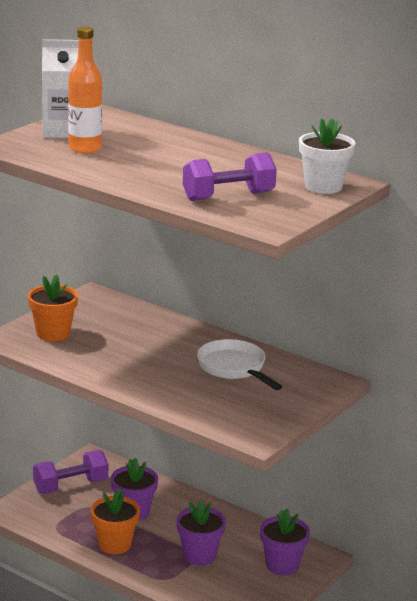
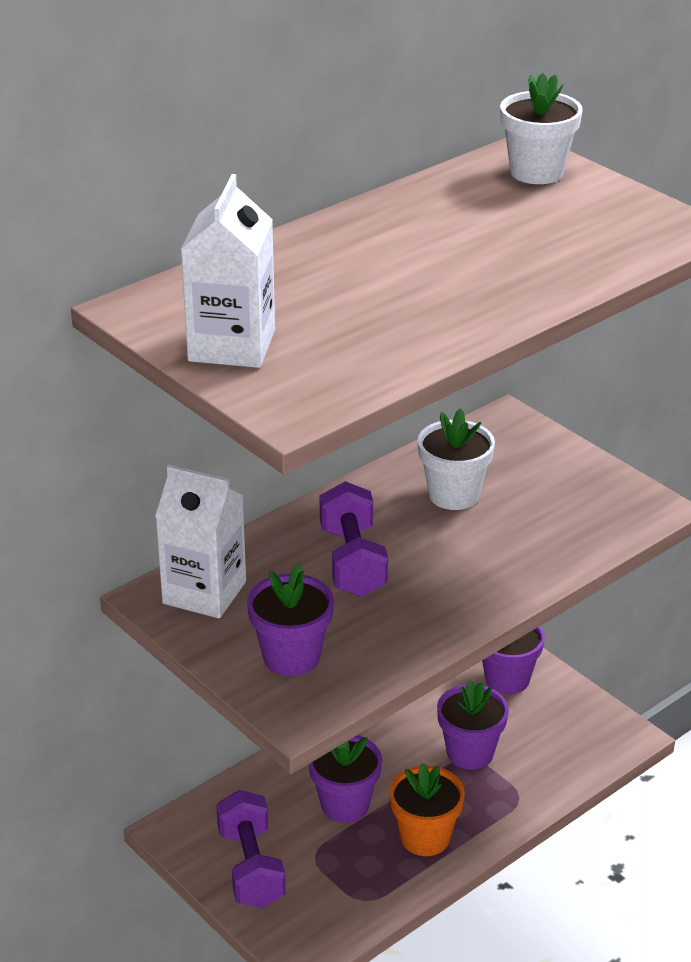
camera: 75 degrees left, 10 degrees up
(53, 333) = (291, 657): orange flower pot -> purple flower pot
(85, 148) = (329, 334): orange bottle -> none
(102, 305) = (204, 592): none -> white carton
(228, 196) = (568, 241): purple dumbbell -> purple dumbbell (353, 562)
(234, 368) = (453, 495): white pan -> white flower pot

